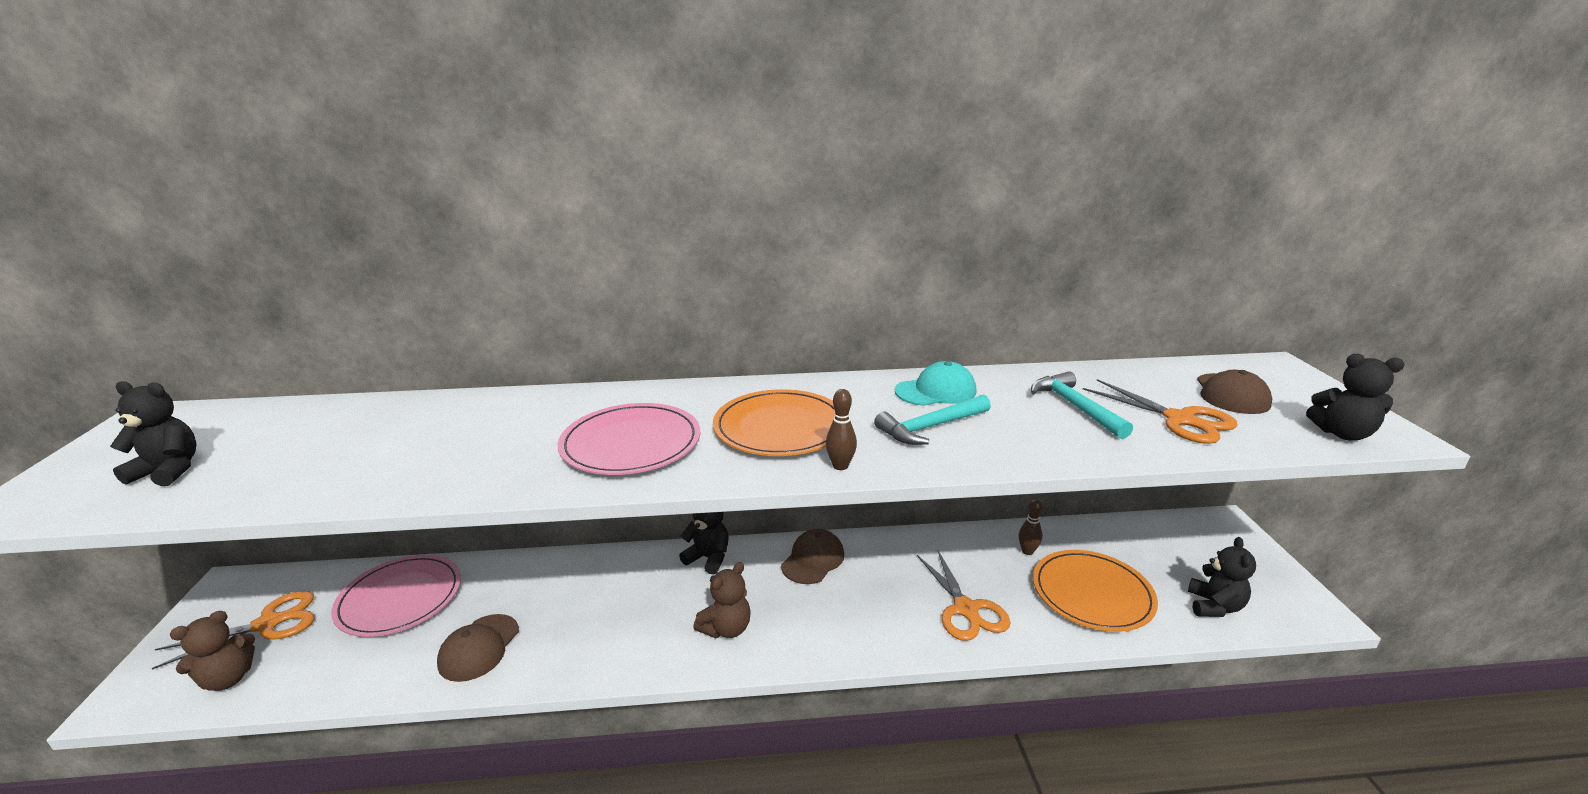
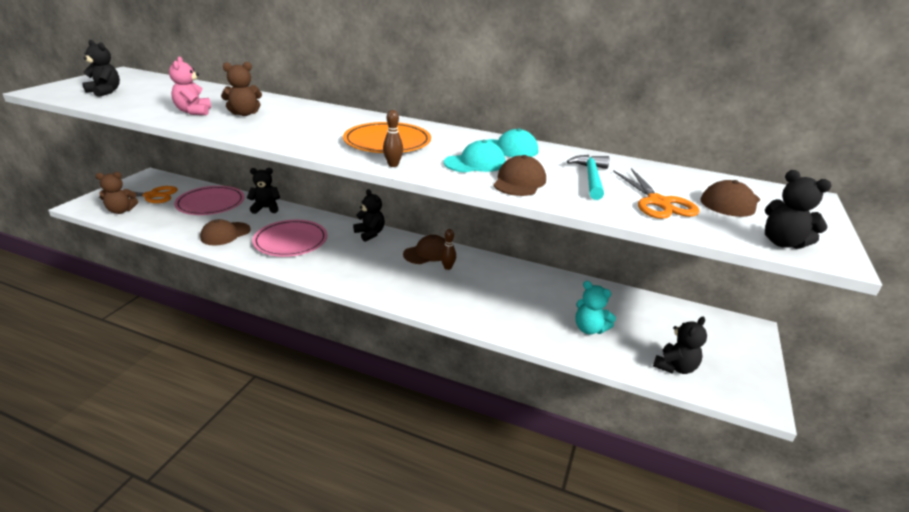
camera: 25 degrees right, 5 degrees up
(407, 464) = (194, 112): none -> pink teddy bear
(508, 573) = (266, 208): none -> black teddy bear
(631, 443) = (301, 129): pink plate -> pink plate (291, 241)
(726, 629) = (346, 267): brown teddy bear -> brown teddy bear (244, 114)
(931, 427) = (475, 163): turquoise hammer -> turquoise cap
(966, 609) = (493, 306): orange scissors -> none
(1016, 440) = (519, 182): none -> brown cap
(1027, 551) = (570, 293): brown bowling pin -> brown bowling pin (447, 267)
(1092, 593) = (589, 329): orange plate -> turquoise teddy bear

